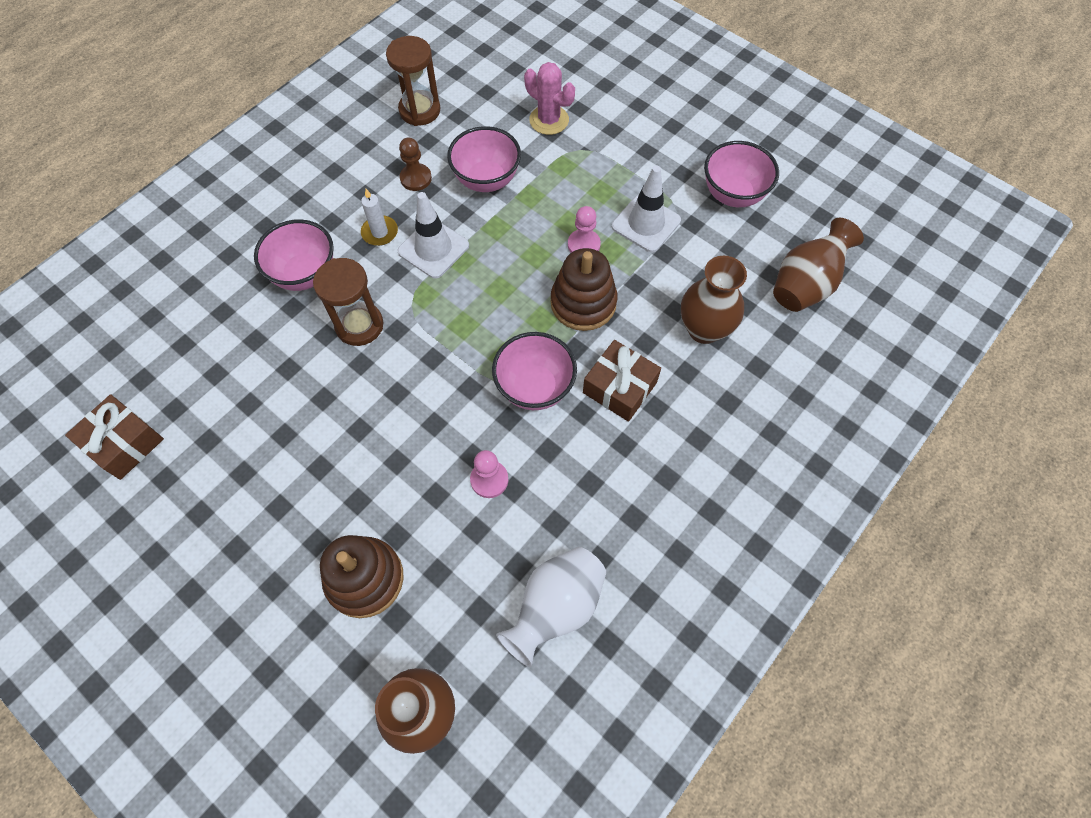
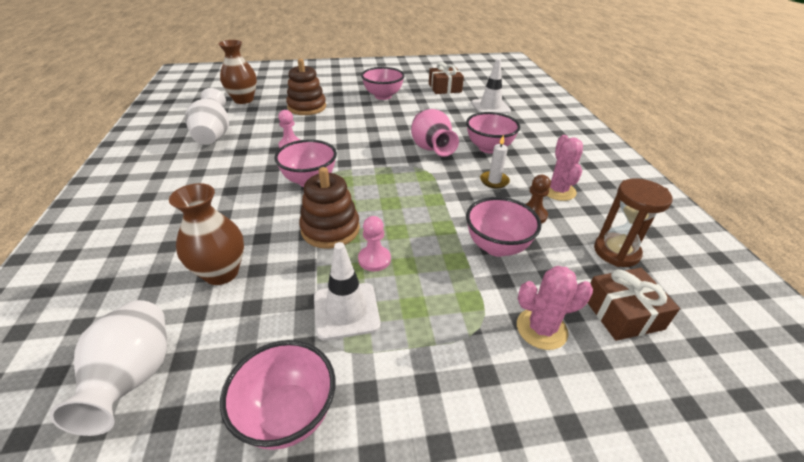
camera: 130 degrees right, 25 degrees down
(231, 506) = (383, 96): none -> pink bowl
(352, 177) = (558, 191): none -> pink cactus
(359, 325) = (431, 149): brown hourglass -> pink vase
(433, 248) = (456, 193): white traffic cone -> white traffic cone (490, 107)
(619, 387) = (257, 208): brown gift -> brown gift (622, 313)
(805, 285) = (135, 377): brown vase -> white vase

